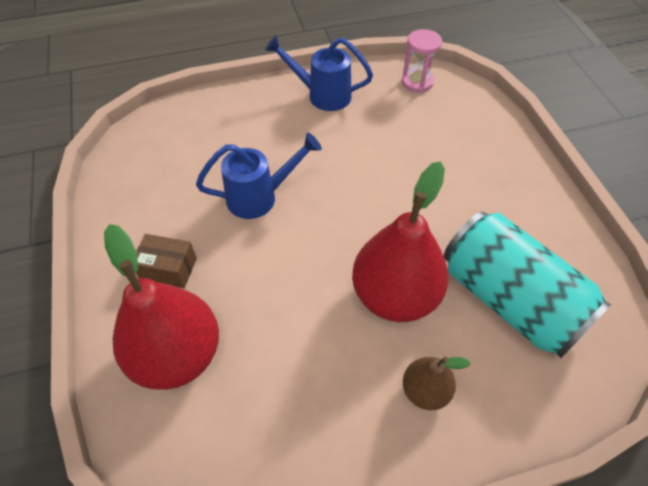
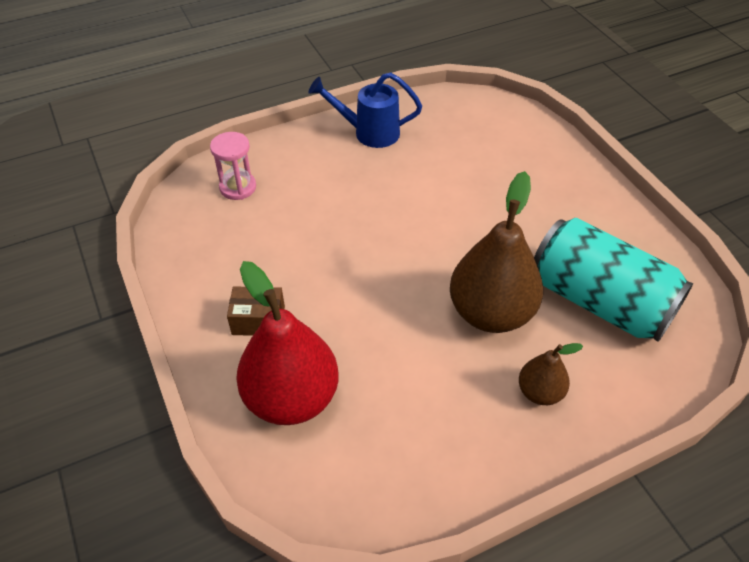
camera: 10 degrees left, 5 degrees down
(260, 197) = (332, 240): blue watering can -> none
(395, 295) = (491, 313): red pear -> brown pear
(417, 82) = (462, 109): pink hourglass -> pink hourglass (238, 187)

